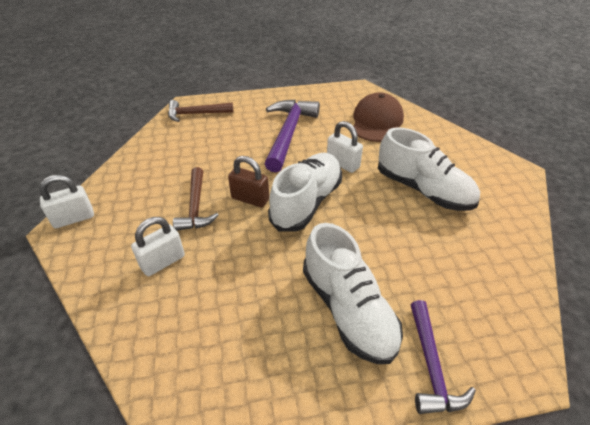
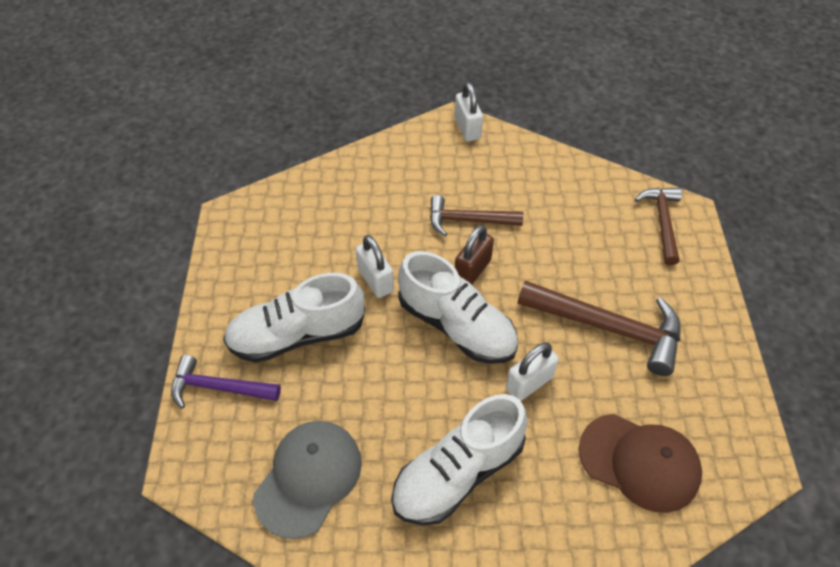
camera: 100 degrees right, 10 degrees up
(163, 262) = (395, 195): white padlock -> white padlock (375, 280)
(289, 133) = (609, 328): purple hammer -> brown hammer
(474, 270) = (308, 478): none -> grey cap

